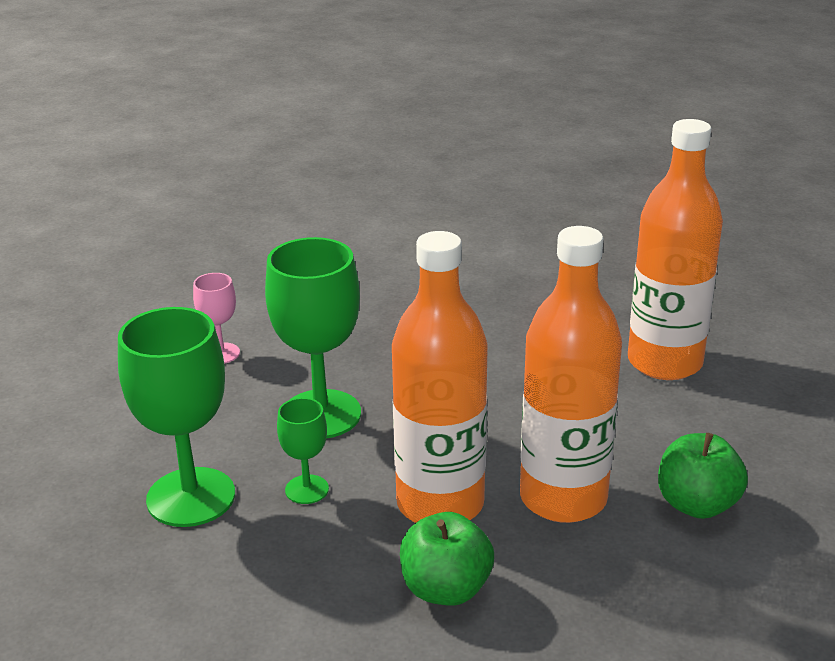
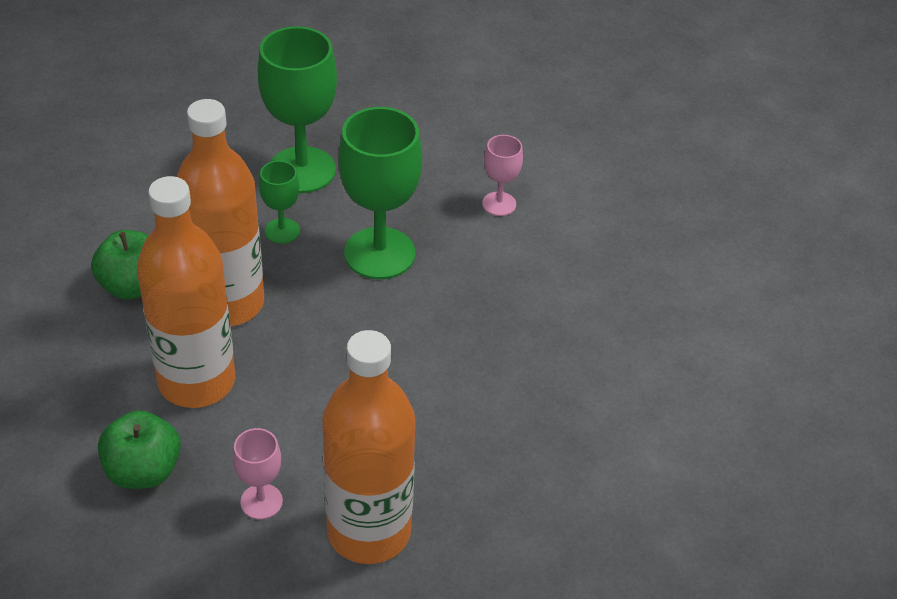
camera: 100 degrees right, 15 degrees up
(677, 424) = (261, 501): none -> pink goblet

